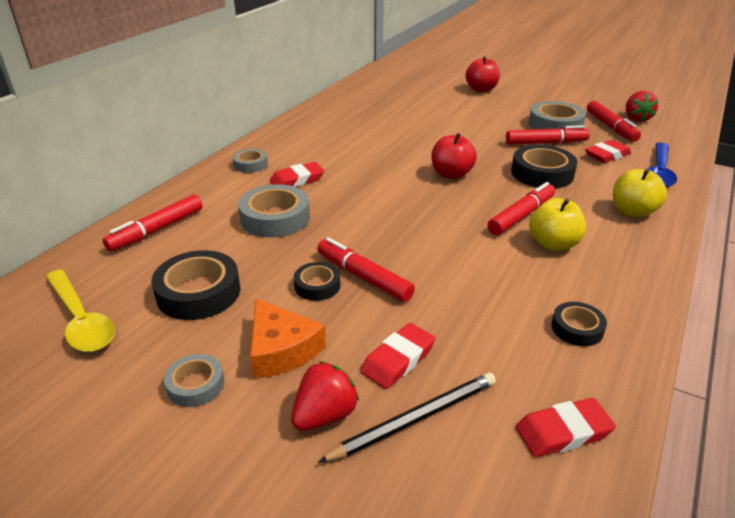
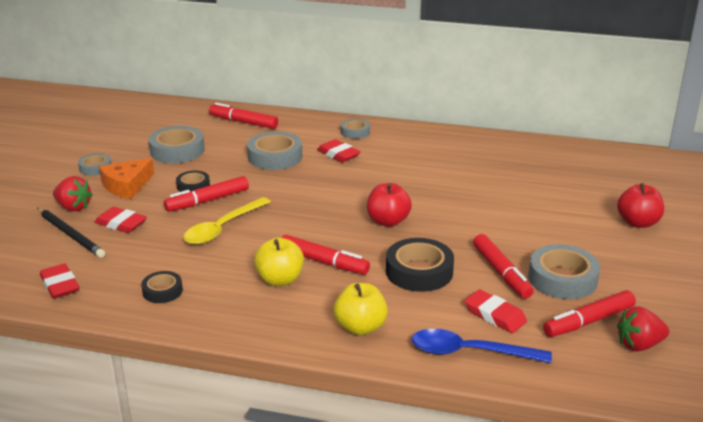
camera: 75 degrees right, 5 degrees down
(81, 320) = (145, 126): yellow spoon -> yellow spoon (222, 228)
(198, 292) = (177, 150): black tape -> grey tape
(363, 277) = (207, 201): red marker -> red marker turned 150 degrees counterclockwise

